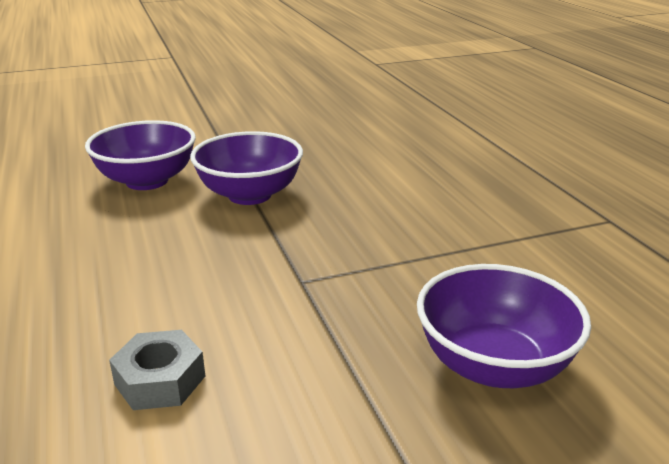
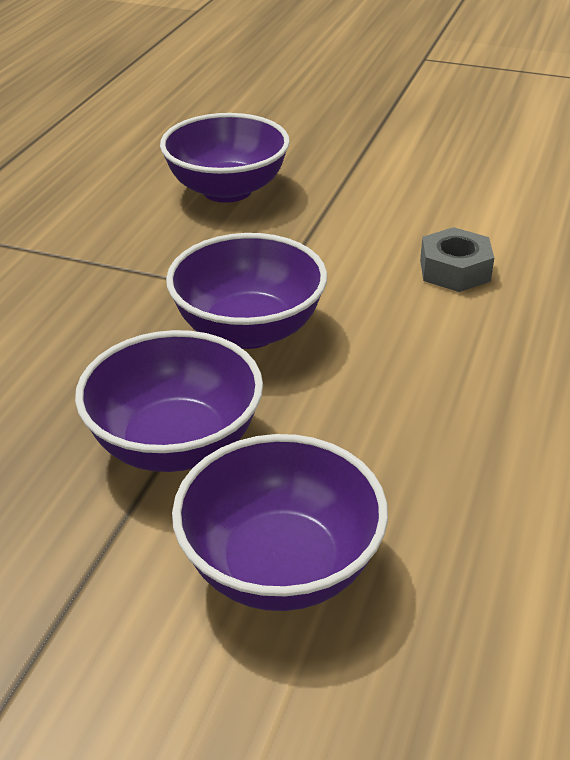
camera: 140 degrees left, 10 degrees up
(285, 255) = (249, 330): none -> purple bowl

